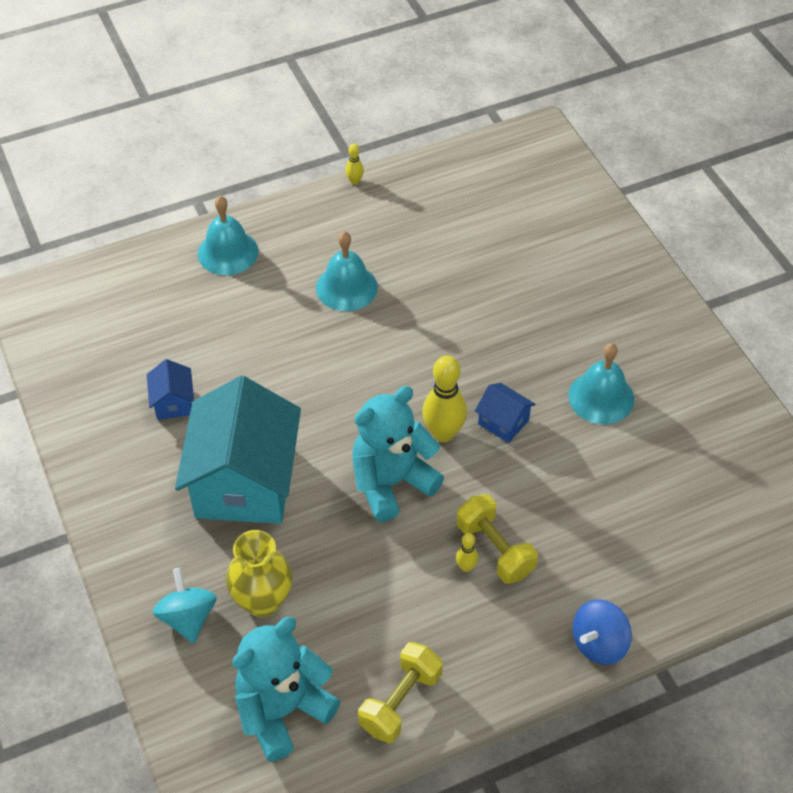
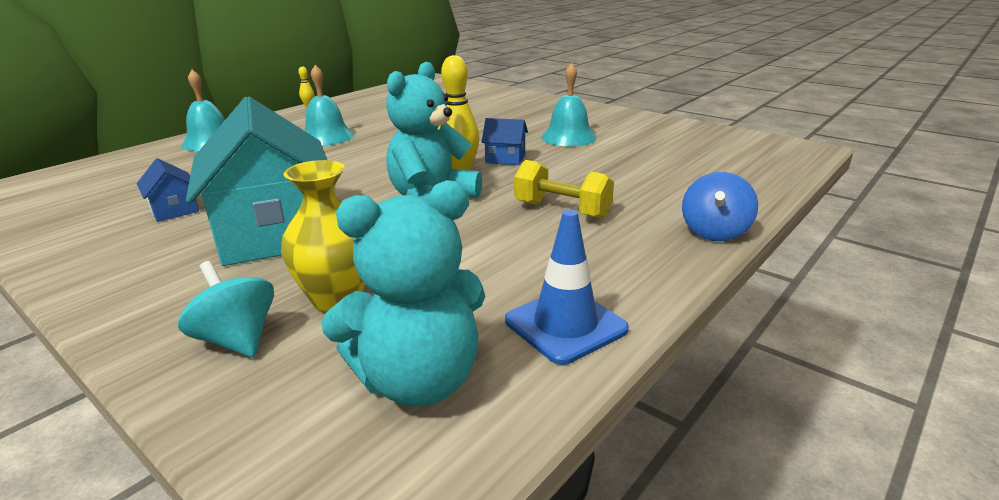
camera: 25 degrees left, 25 degrees down
(282, 710) = (418, 380): turquoise teddy bear -> turquoise teddy bear turned 135 degrees counterclockwise
(400, 702) = (565, 325): yellow dumbbell -> blue traffic cone
(466, 567) = (545, 224): yellow bowling pin -> none

